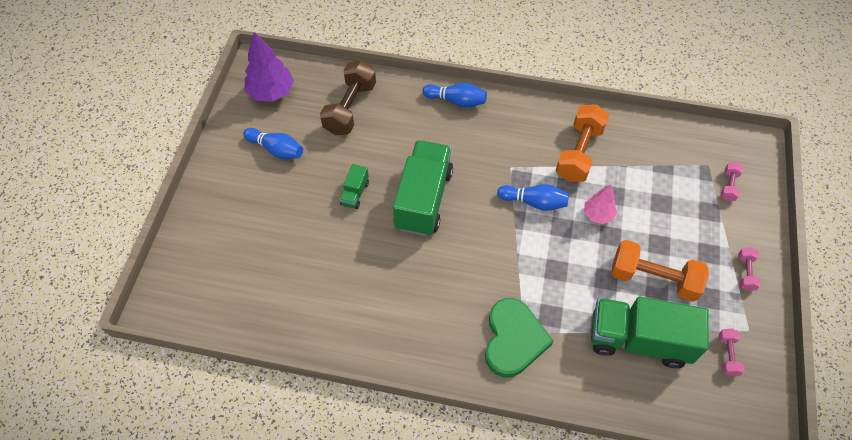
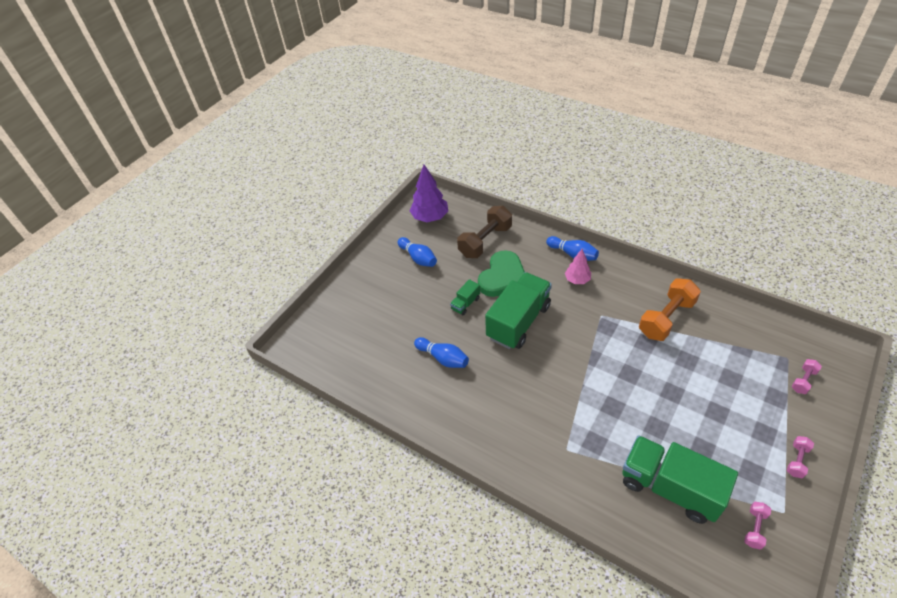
camera: 25 degrees right, 10 degrees down
(513, 339) = (555, 452): green heart -> green heart (502, 277)
(534, 202) = (612, 347): blue bowling pin -> blue bowling pin (443, 358)
(598, 214) = (666, 372): pink tree -> pink tree (577, 280)
(653, 278) = (701, 439): orange dumbbell -> none

